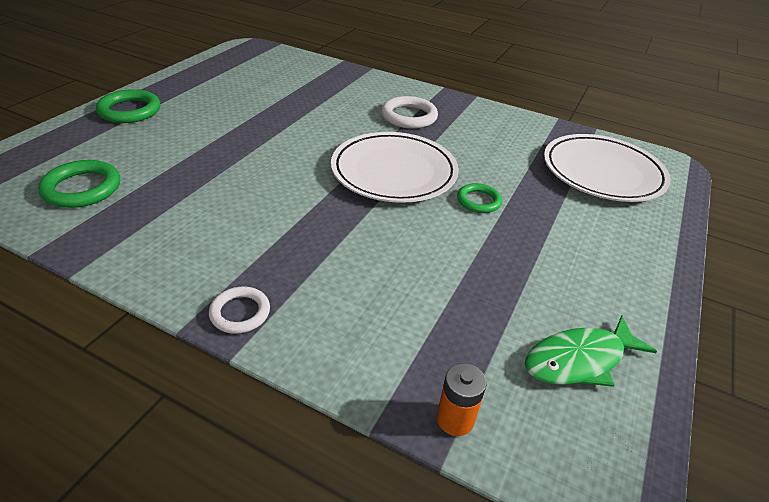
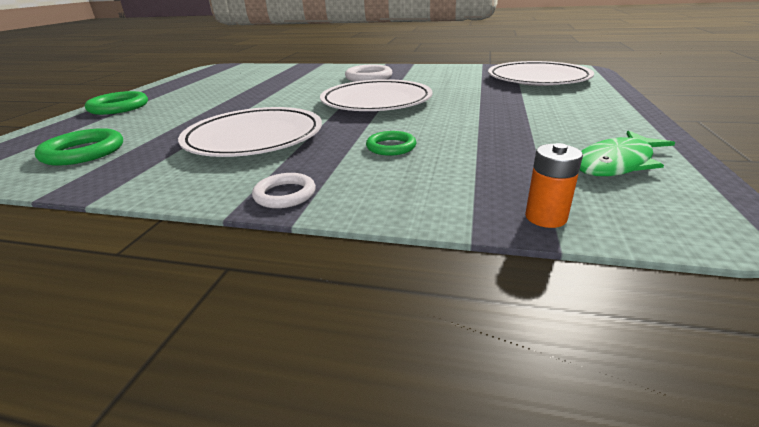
camera: 10 degrees left, 10 degrees down
(244, 208) = (254, 138): none -> white plate
(478, 201) = (457, 104): green ring -> green ring (391, 147)

